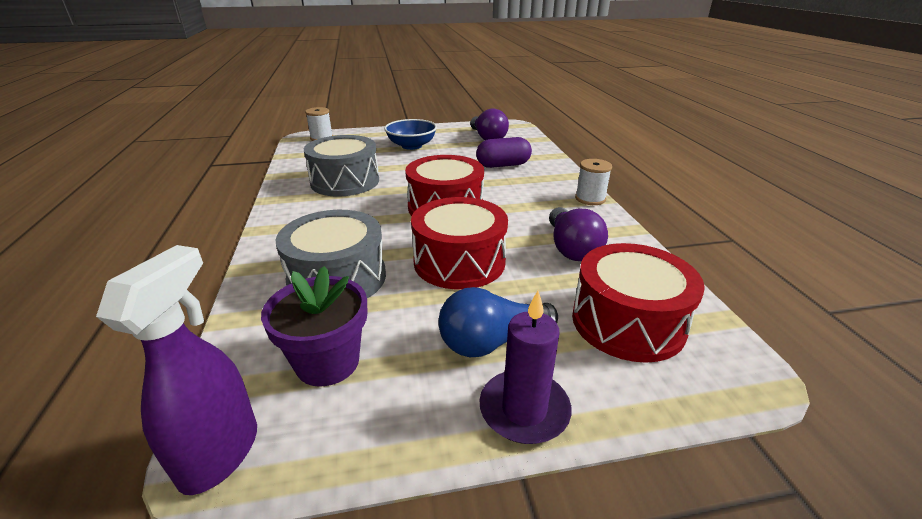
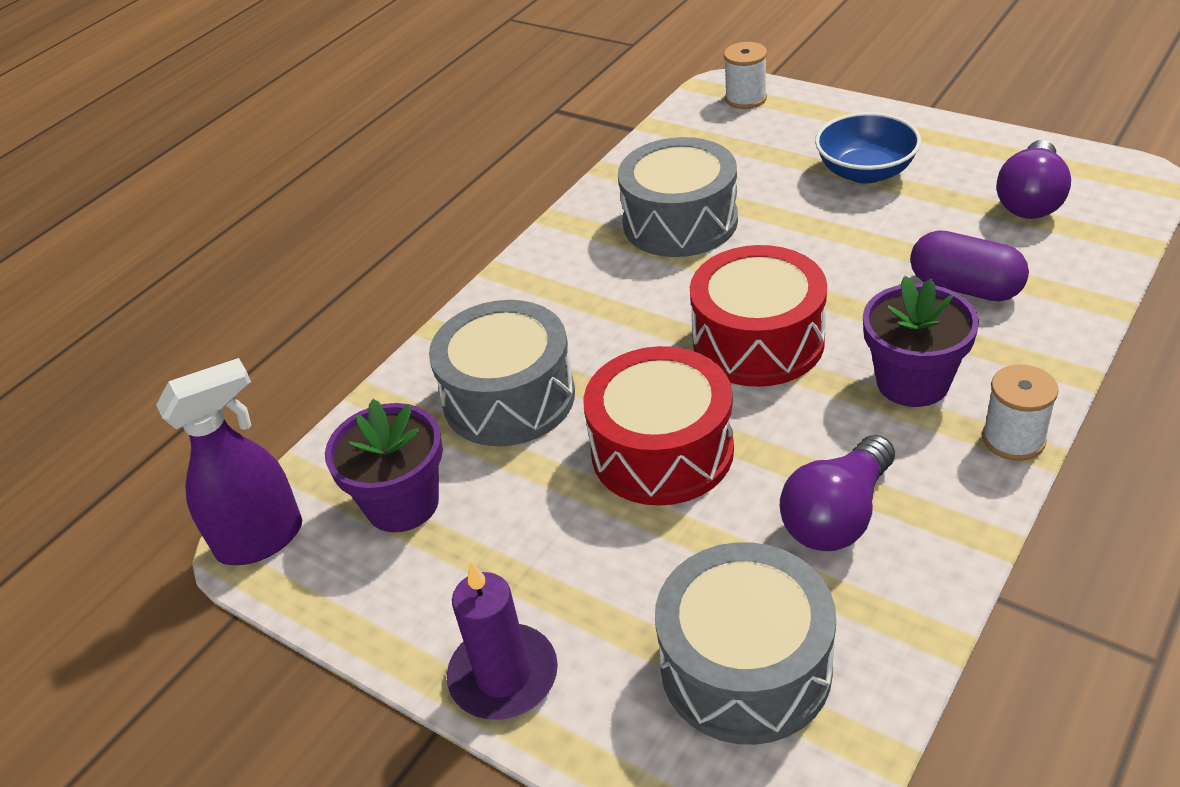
camera: 50 degrees right, 10 degrees up
(491, 342) = (565, 583): blue light bulb -> none
(529, 196) = (912, 382): none -> purple flower pot
(627, 322) = (745, 667): red drum -> grey drum

